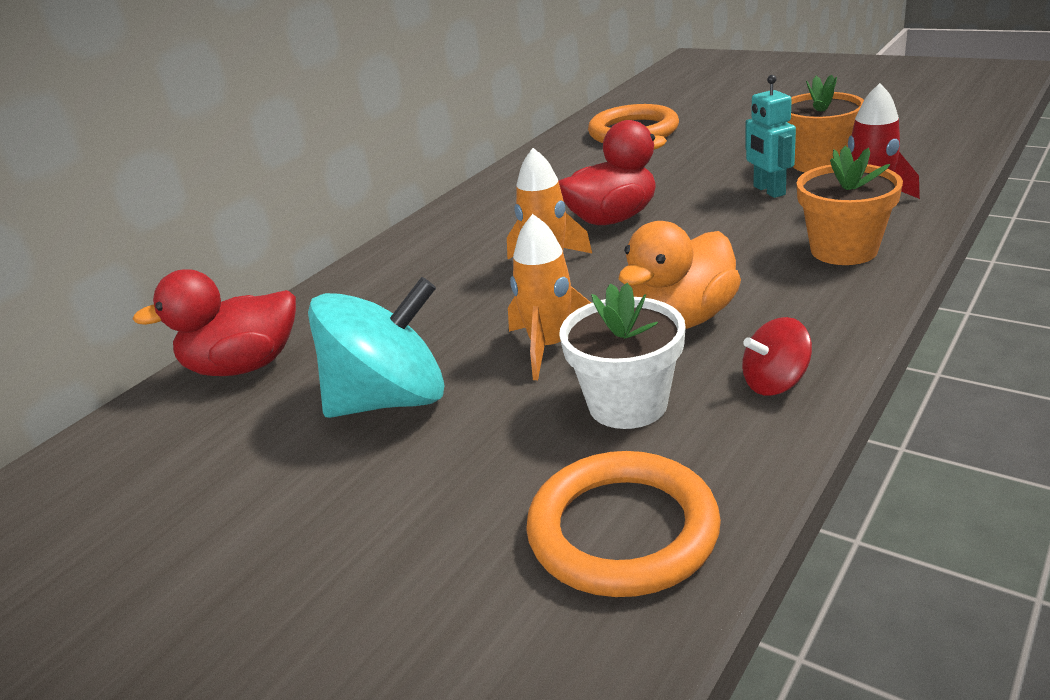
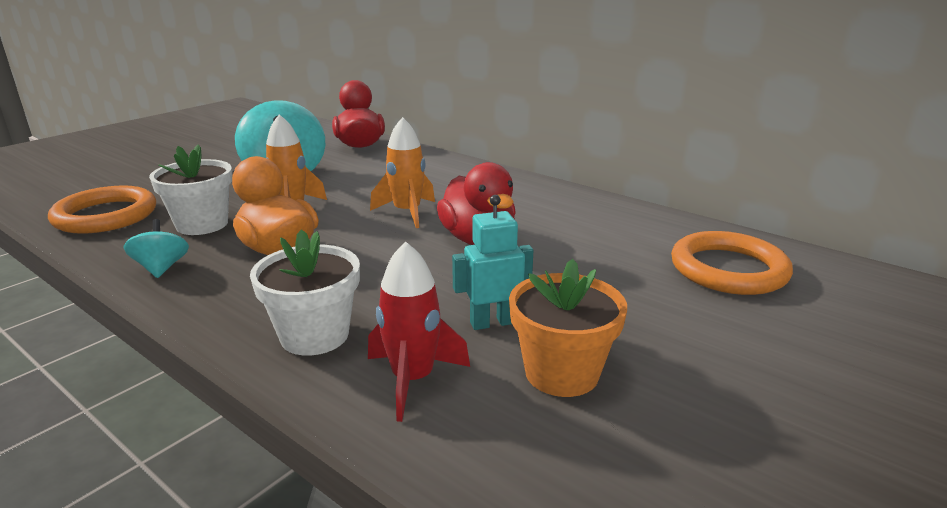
camera: 90 degrees right, 5 degrees down
(775, 383) = (161, 268): red spinning top -> turquoise spinning top
(843, 250) = (314, 335): orange flower pot -> white flower pot

